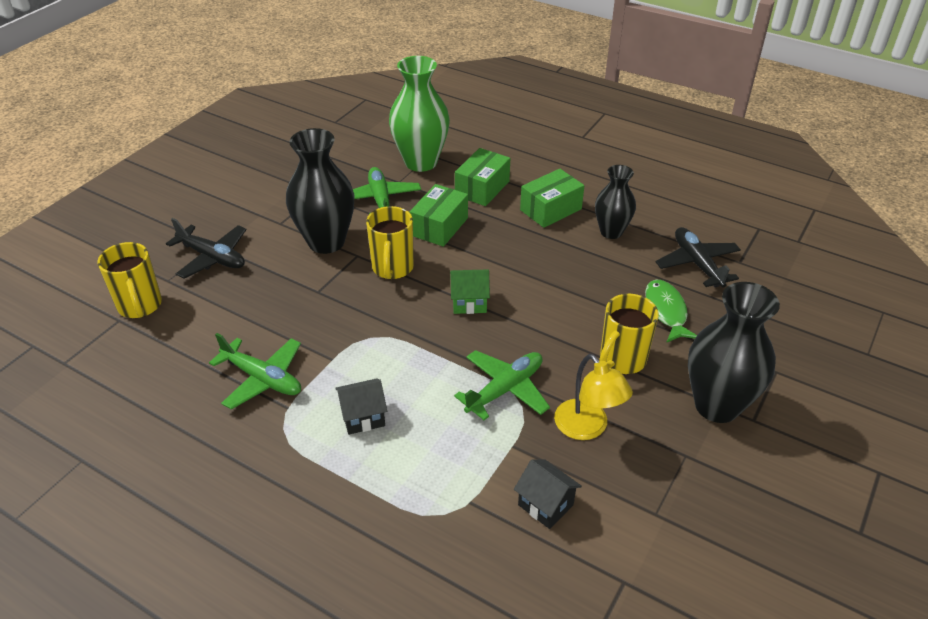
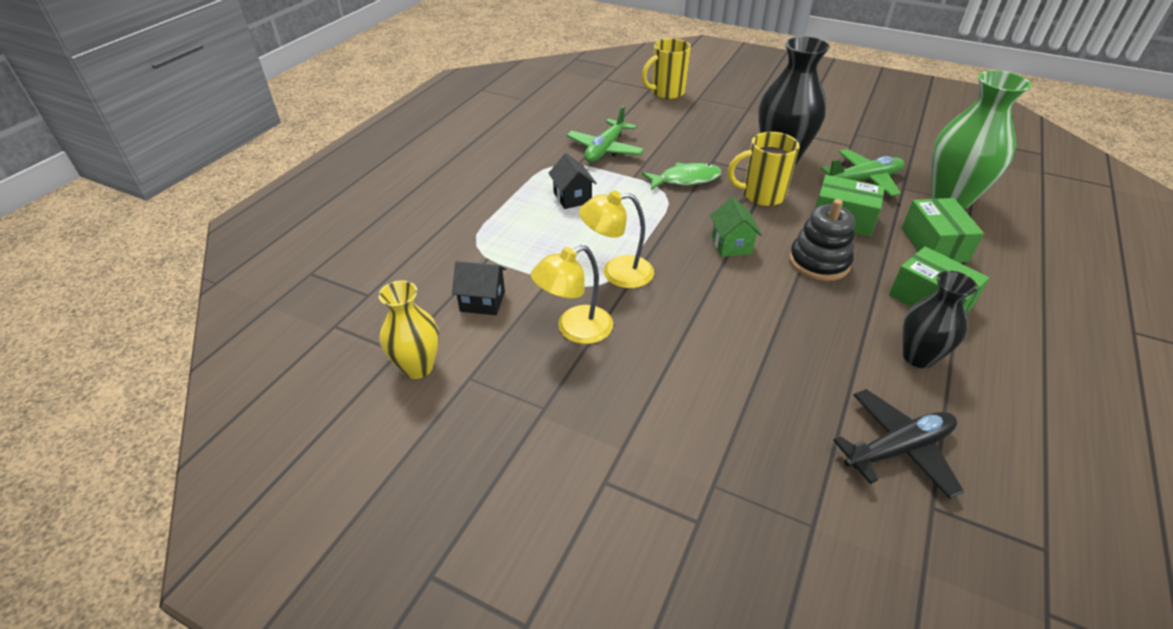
camera: 85 degrees right, 0 degrees up
(212, 257) = (733, 110): black plane -> none
(482, 188) = (934, 244): green box -> green box turned 60 degrees clockwise
(499, 254) = (819, 262): none -> black stacking toy
(505, 389) = (617, 273): green plane -> yellow lamp
(545, 505) = (482, 301): black house -> black house turned 60 degrees clockwise
(621, 360) = (679, 359): yellow mug -> none
(645, 560) = (417, 367): none -> yellow vase
(665, 311) = (779, 405): green fish -> green fish (685, 179)
(717, 405) = (623, 444): black vase -> none

